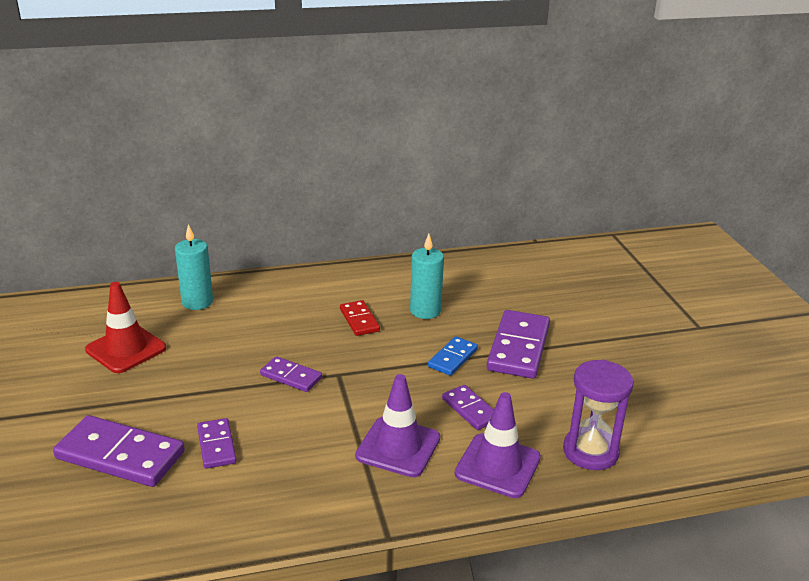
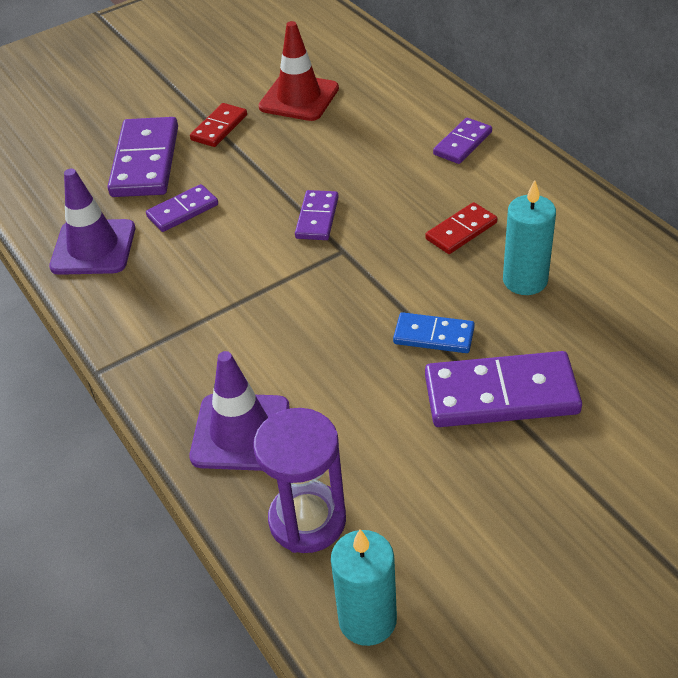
camera: 75 degrees right, 15 degrees up
(118, 400) = (219, 128): none -> red domino
(197, 302) = (410, 105): turquoise candle -> turquoise candle (367, 620)
(398, 447) = (237, 338): purple traffic cone -> purple traffic cone (93, 247)
(470, 409) = (335, 380): purple domino -> purple domino (462, 143)

